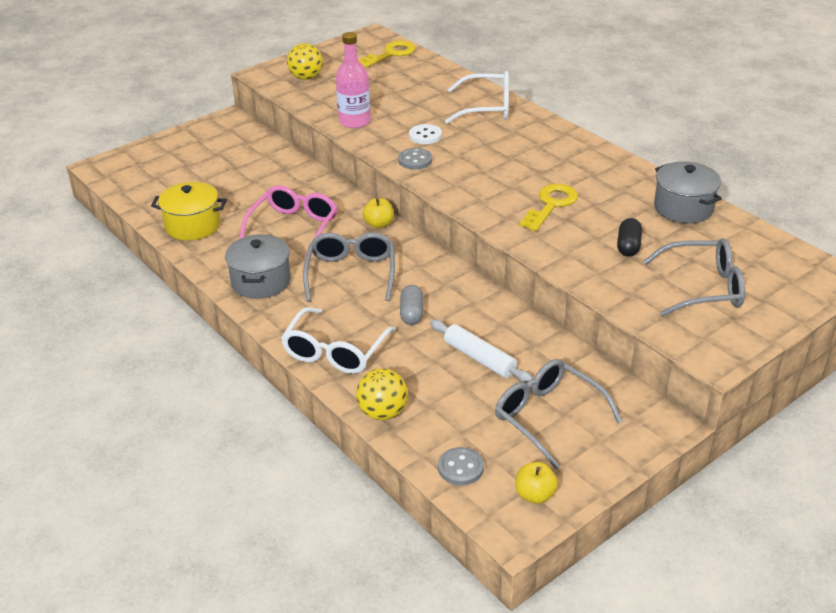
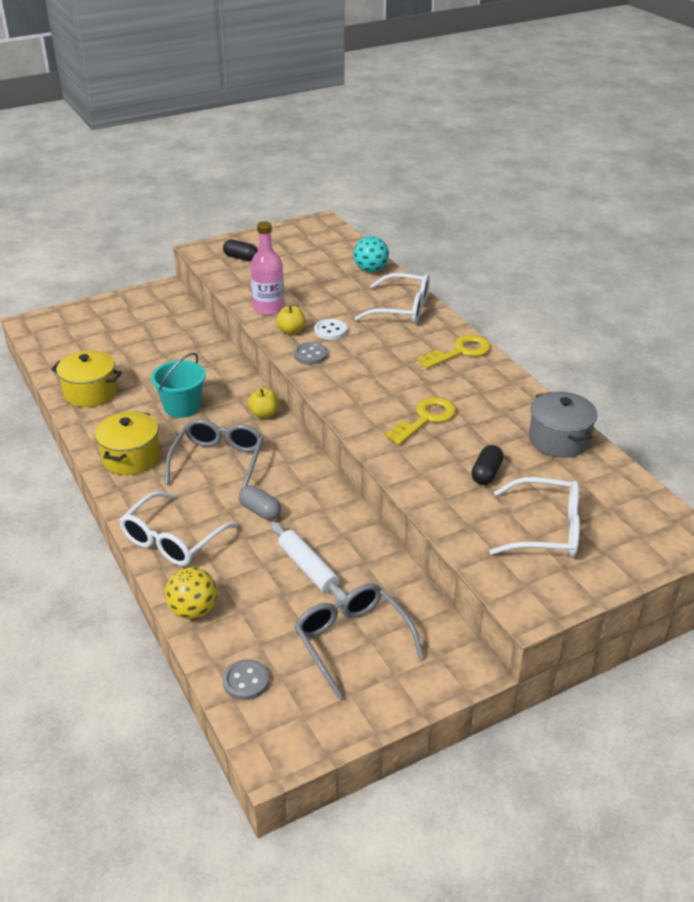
camera: 10 degrees right, 0 degrees up
(261, 281) = (131, 458): grey pot -> yellow pot
(293, 228) = (182, 407): pink glasses -> turquoise bucket
(306, 77) = (241, 258): yellow ball -> black capsule
(390, 54) = (330, 243): yellow key -> yellow key (460, 352)
(411, 313) = (260, 511): grey capsule -> grey capsule turned 60 degrees counterclockwise
(441, 75) = (370, 270): none -> turquoise ball
(535, 495) = (308, 723): yellow apple -> yellow apple (291, 331)
(702, 288) = (545, 529): grey glasses -> white glasses

